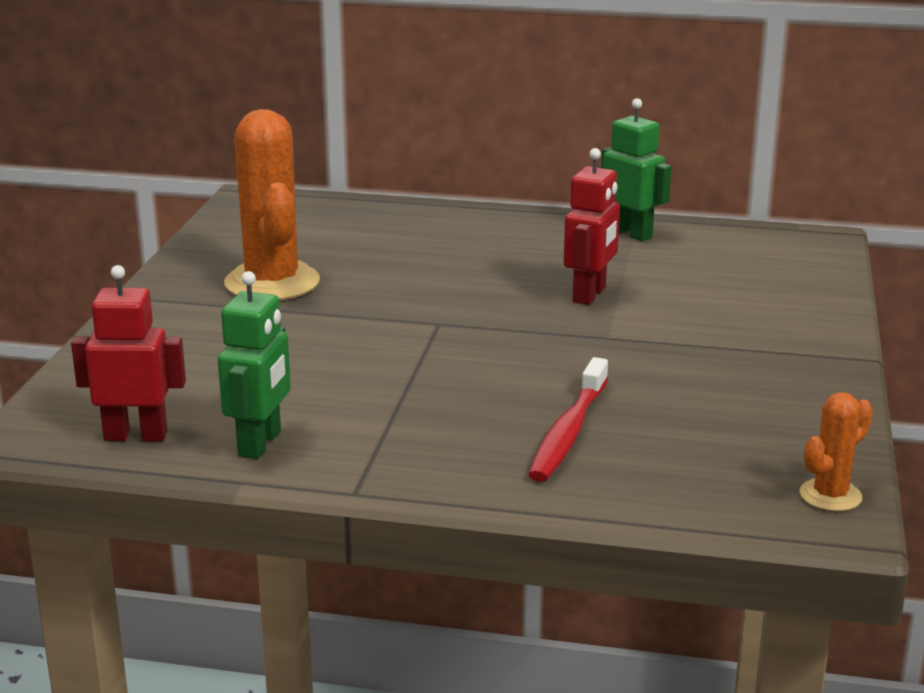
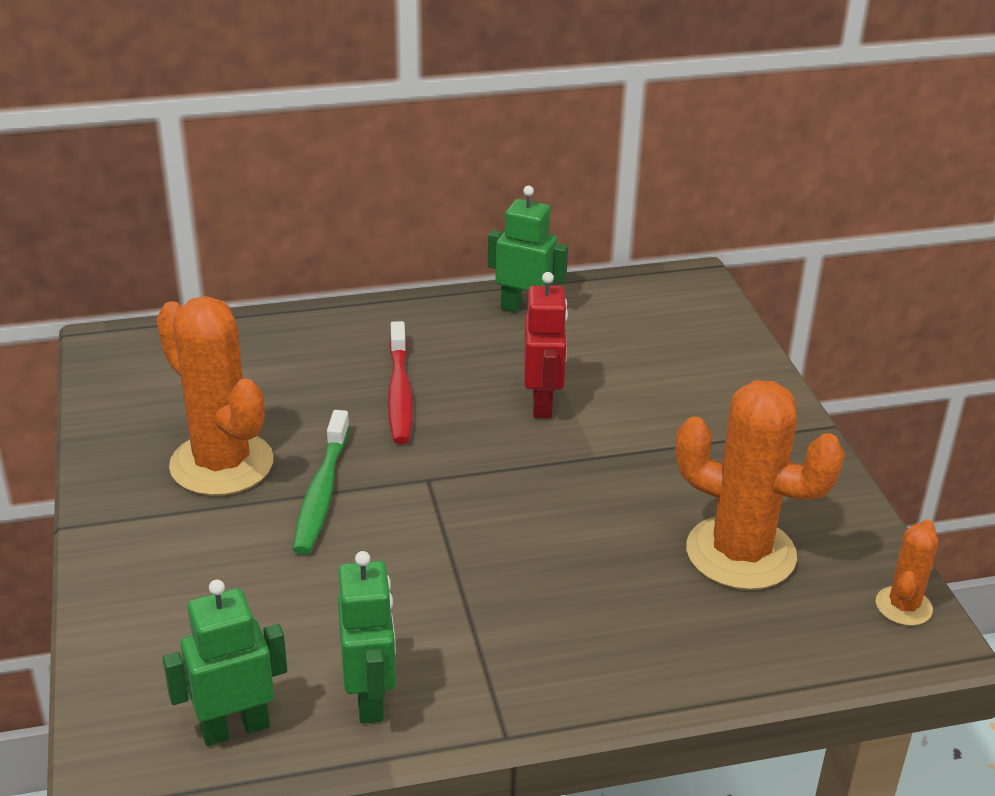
camera: 25 degrees left, 10 degrees up
(136, 436) = (235, 728): red robot -> green robot
(339, 314) = (322, 492): none -> green toothbrush
(569, 432) = (643, 593): red toothbrush -> red toothbrush (399, 392)
(691, 425) = (740, 553): none -> orange cactus

